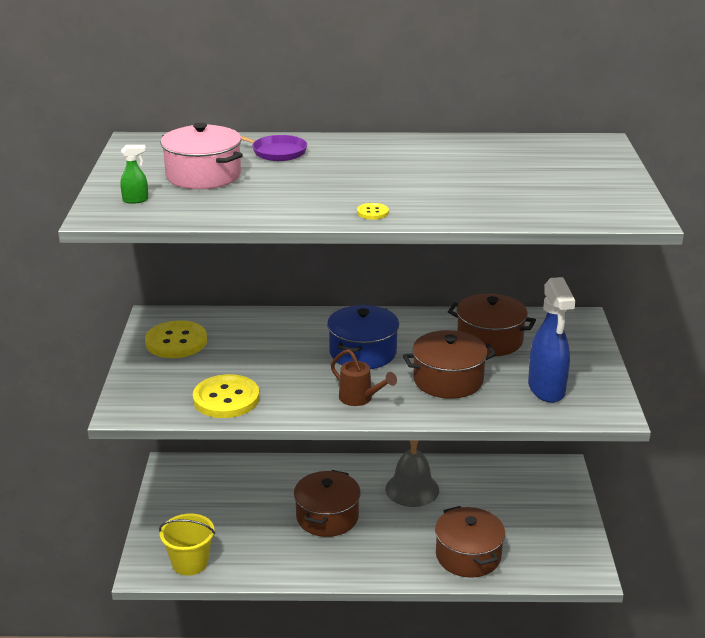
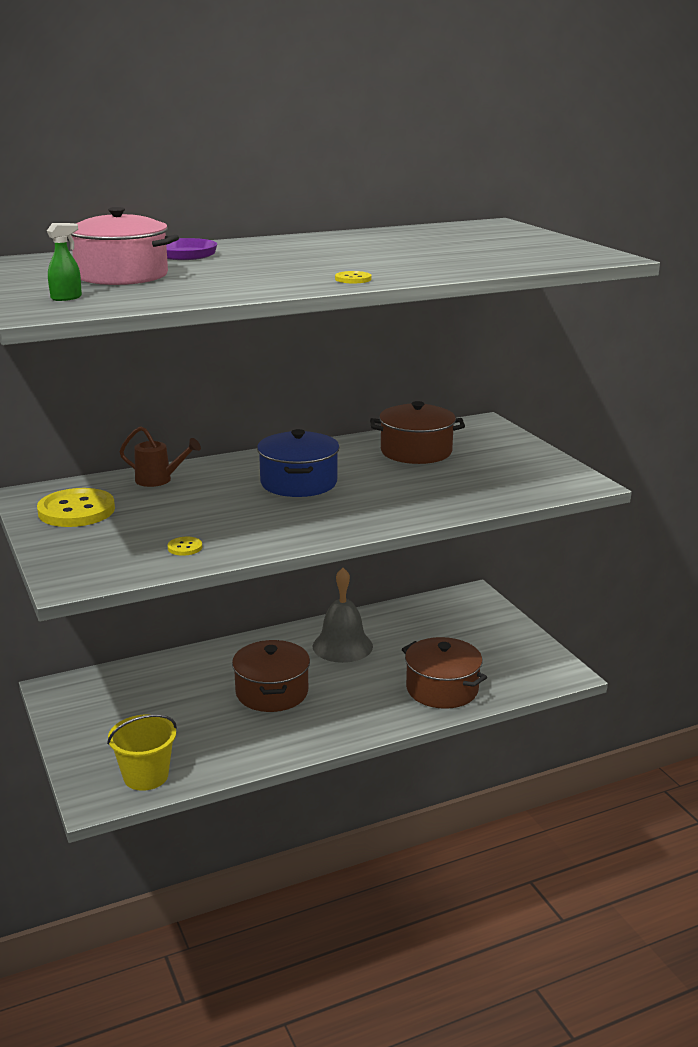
camera: 25 degrees left, 5 degrees down
(226, 399) = (185, 547): yellow button -> yellow button, size x0.43
(360, 399) = (333, 519): brown watering can -> brown watering can (159, 480)
(448, 380) = (408, 488): brown pot -> none
(546, 390) = (508, 478): blue spray bottle -> none

